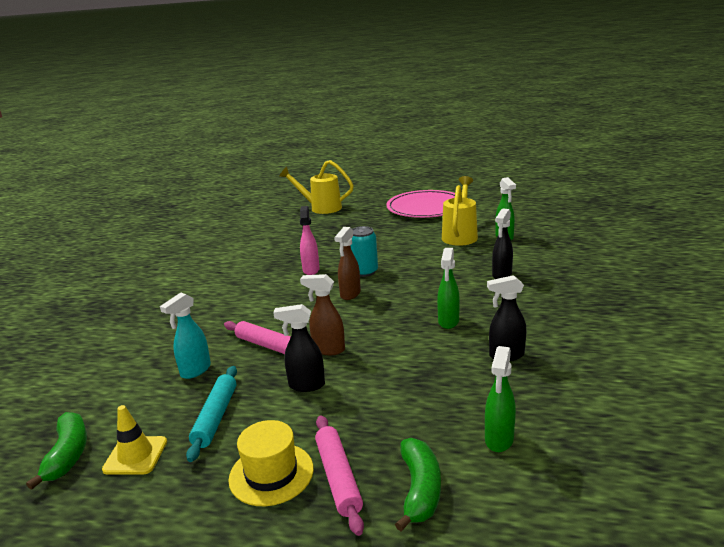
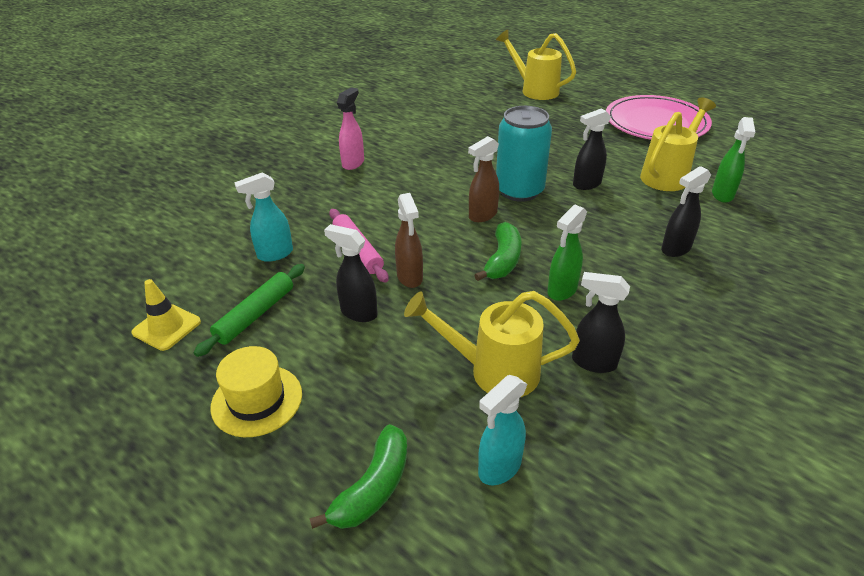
camera: 25 degrees right, 15 degrees up
(68, 454) = (120, 302): green banana -> green banana (503, 260)
(216, 417) = (255, 315): turquoise rolling pin -> green rolling pin
(311, 270) = (465, 170): pink spray bottle -> pink spray bottle (353, 163)
(328, 349) = (410, 278): brown spray bottle -> brown spray bottle turned 150 degrees counterclockwise
(338, 477) = (310, 434): pink rolling pin -> none
(364, 272) = (519, 191): turquoise can -> turquoise can, size x1.51
(410, 255) = (586, 184): none -> black spray bottle
(443, 385) = (493, 371): none -> yellow watering can
(499, 440) = (499, 468): green spray bottle -> turquoise spray bottle

